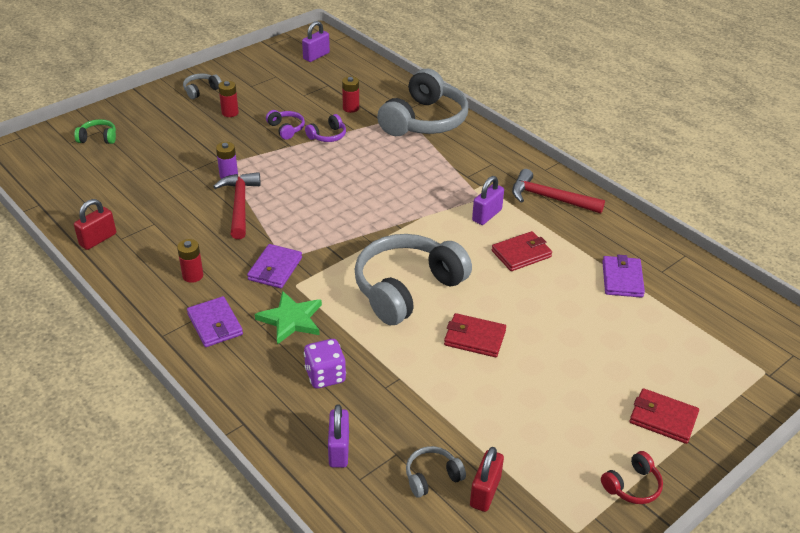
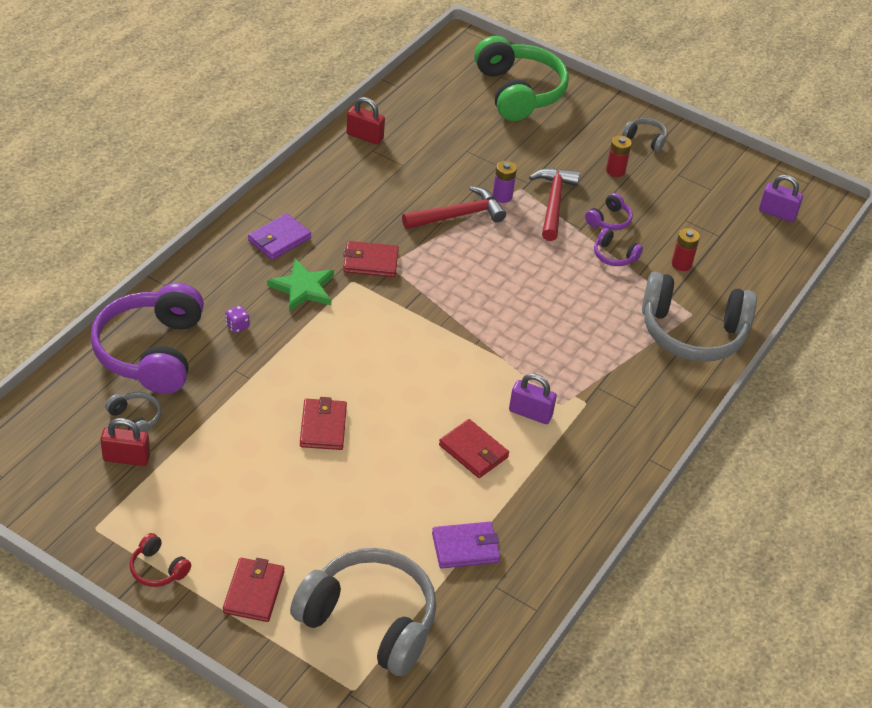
camera: 70 degrees right, 5 degrees up
(98, 138) = (518, 92): green headphones -> green headphones, size x2.35
(193, 276) = (339, 209): red battery -> none
(275, 269) = (370, 262): purple wallet -> red wallet
(325, 376) = (237, 326): purple dice -> purple dice, size x0.56
(339, 450) = (151, 352): purple padlock -> purple headphones
(407, 288) = (378, 364): grey headphones -> grey headphones (369, 620)
(549, 198) = (591, 468): red hammer -> red hammer (553, 202)

